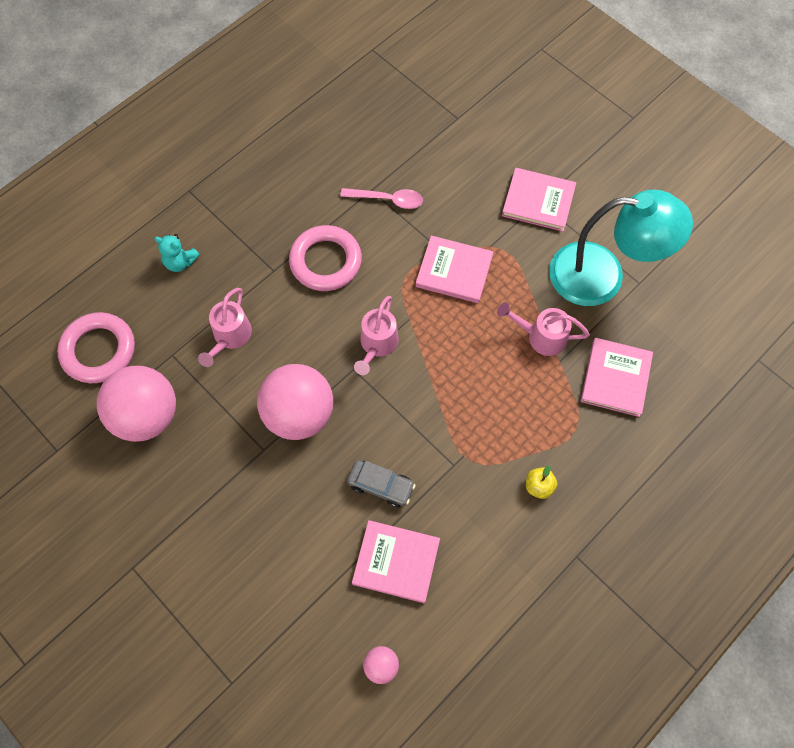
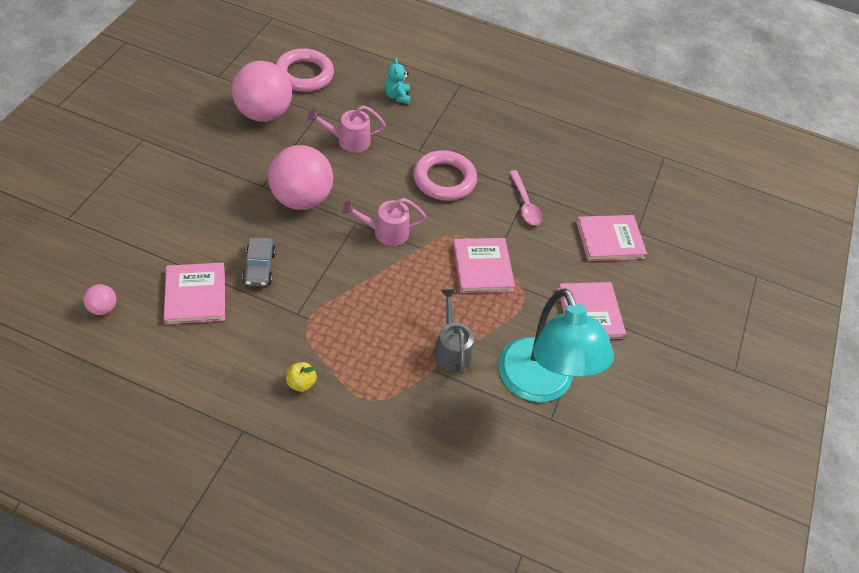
camera: 60 degrees right, 15 degrees down
(541, 336) = (451, 349): pink watering can -> grey watering can
(615, 378) = (437, 421): pink book -> pink book (609, 240)

